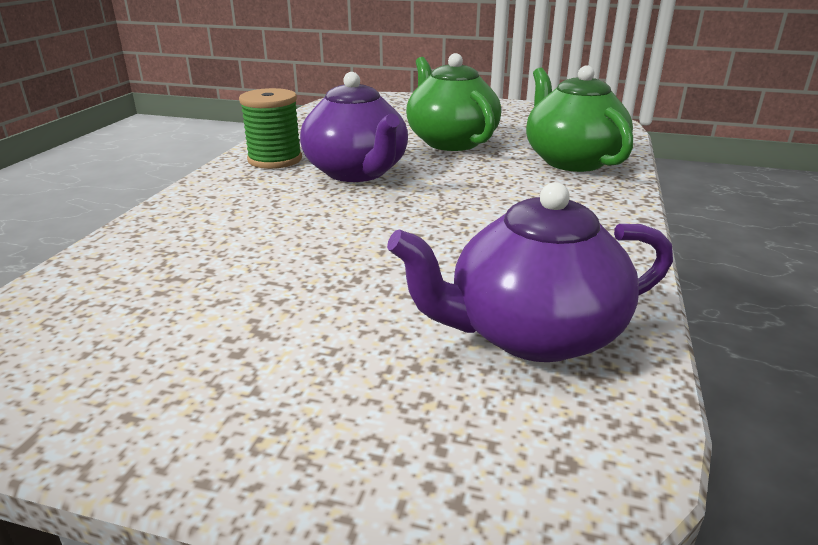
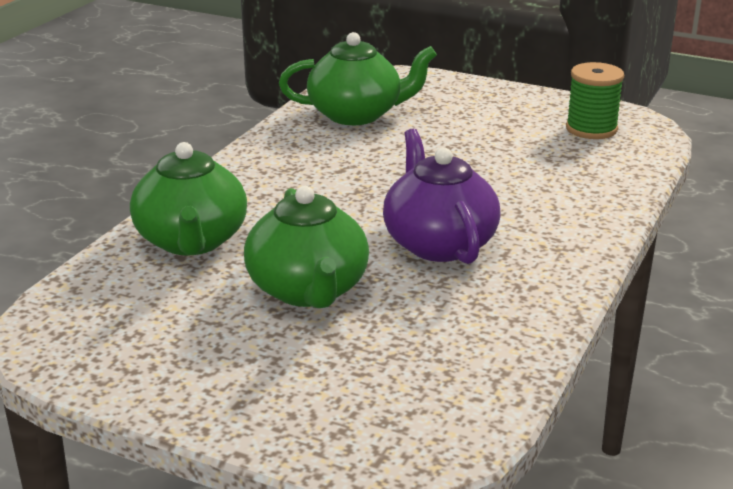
camera: 170 degrees left, 0 degrees up
(275, 160) = (535, 273): green spool -> green spool (591, 129)
(532, 333) = (356, 114): purple teapot -> green teapot

